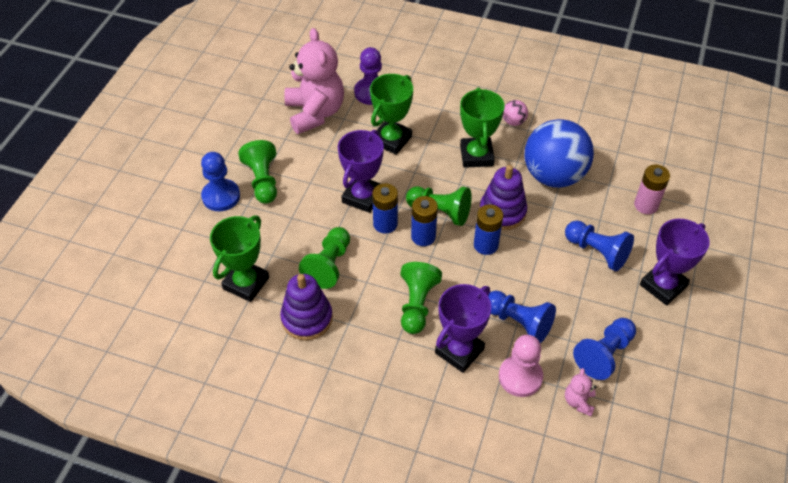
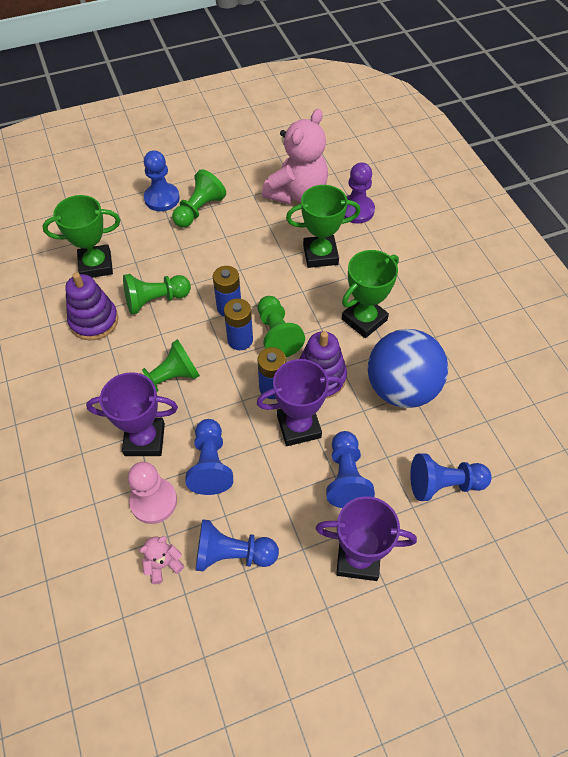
camera: 50 degrees right, 5 degrees up
(362, 197) = (242, 276): purple trophy -> purple trophy (299, 426)
(513, 122) = (432, 320): pink ball -> none
(646, 205) = (444, 484): pink battery -> blue pawn

